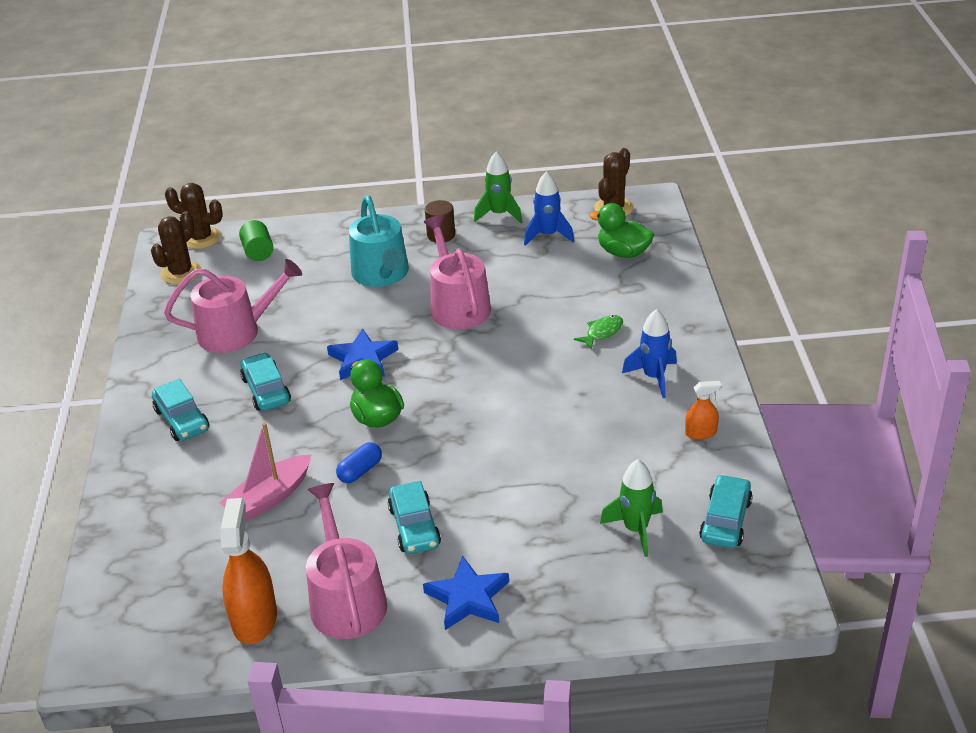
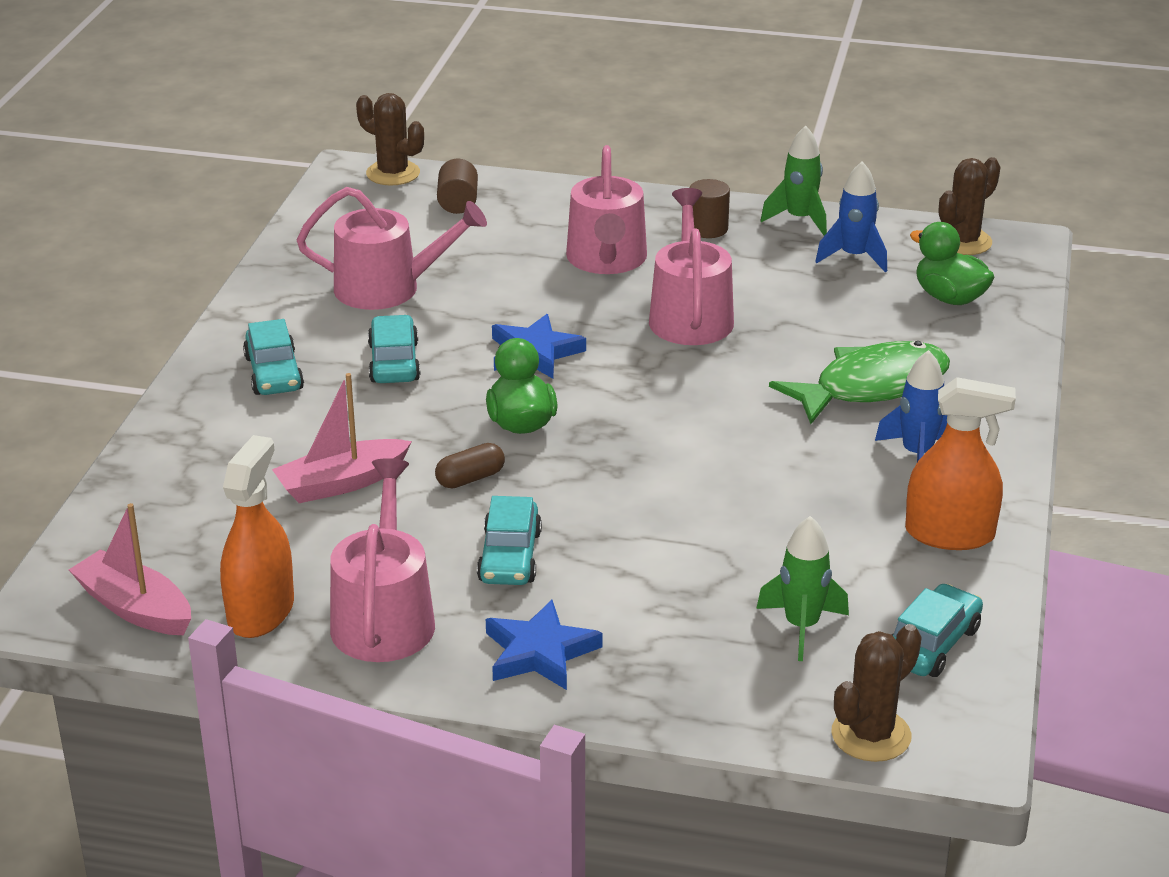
camera: 15 degrees right, 5 degrees down
(159, 641) = (135, 608): none -> pink boat
(181, 273) = (349, 208): brown cactus -> brown cactus (871, 735)
(258, 252) = (458, 203): green cylinder -> brown cylinder
(360, 471) = (470, 478): blue capsule -> brown capsule
(382, 274) = (607, 260): turquoise watering can -> pink watering can
(602, 332) = (872, 387): green fish -> green fish, size x2.27
(701, 433) = (949, 534): orange spray bottle -> orange spray bottle, size x1.92

